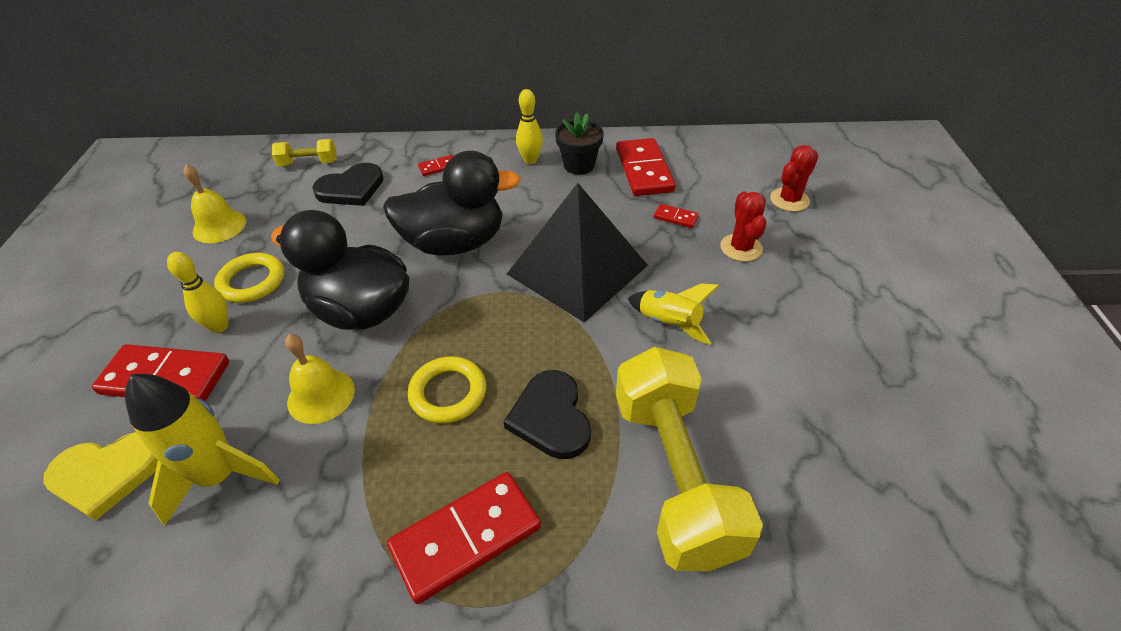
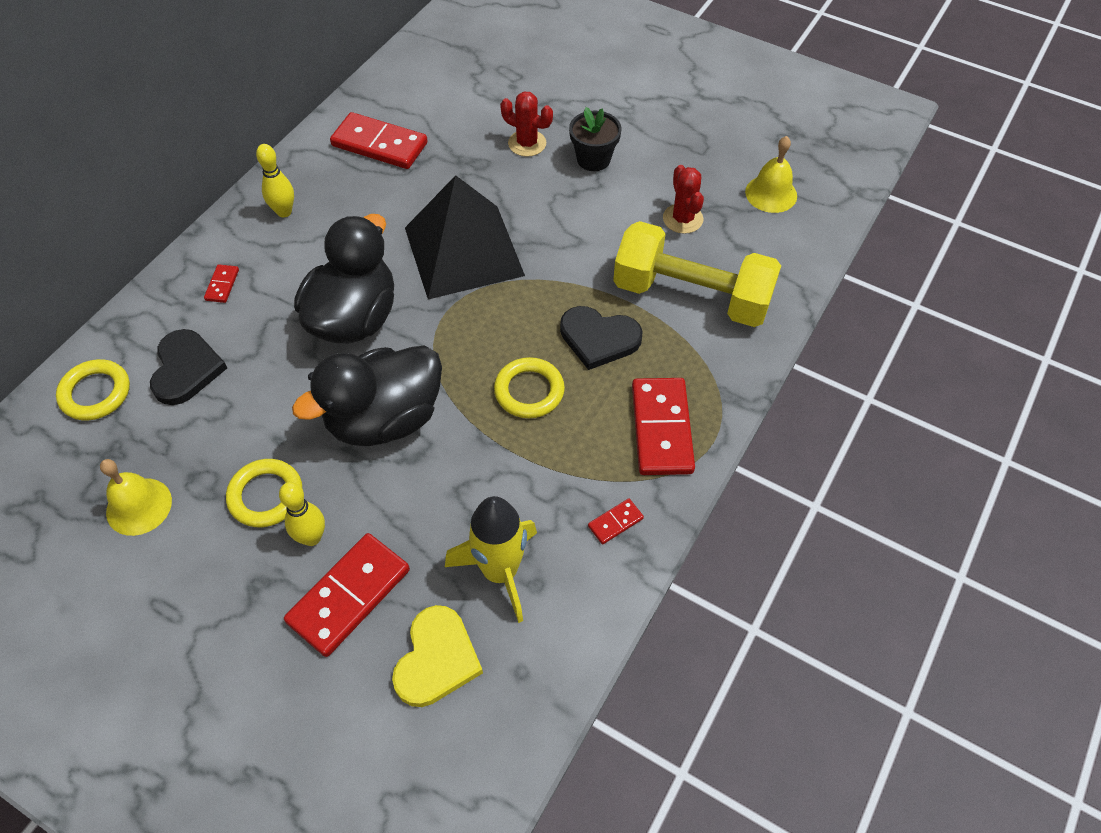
camera: 60 degrees left, 10 degrees up
(308, 163) = (95, 393): yellow dumbbell -> yellow ring
(321, 395) = (465, 478): yellow bell -> yellow bell (771, 193)
(579, 165) = (328, 182): black flower pot -> black flower pot (593, 159)
(669, 323) = (566, 228): yellow rocket -> none
(675, 217) = (458, 159): red domino -> red domino (615, 522)
(789, 200) = (501, 84): red cactus -> red cactus (682, 219)

